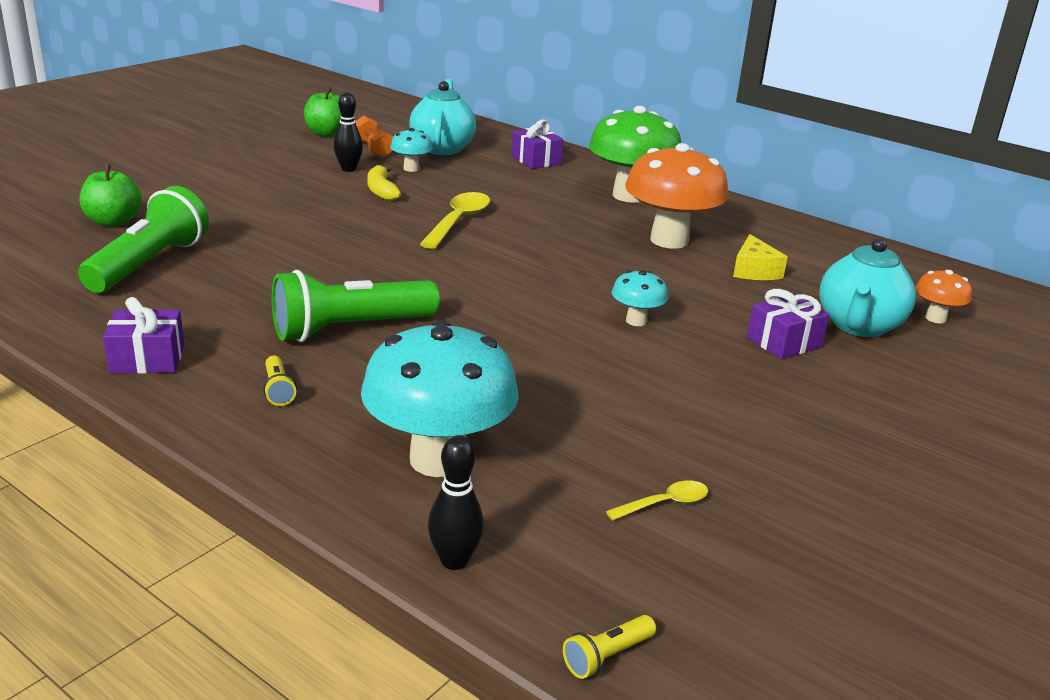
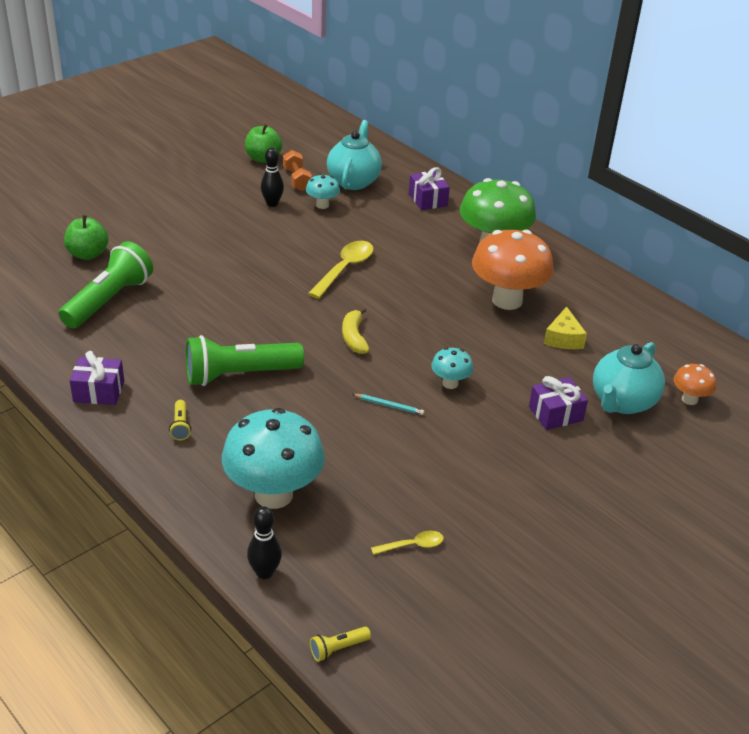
camera: 10 degrees right, 10 degrees up
(381, 191) = (293, 230): yellow banana -> yellow banana (354, 337)
(566, 348) = (389, 405): none -> turquoise pencil

